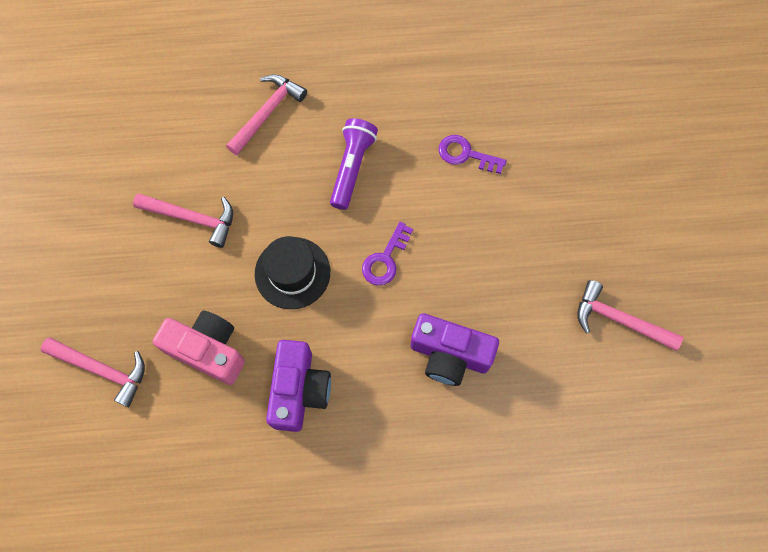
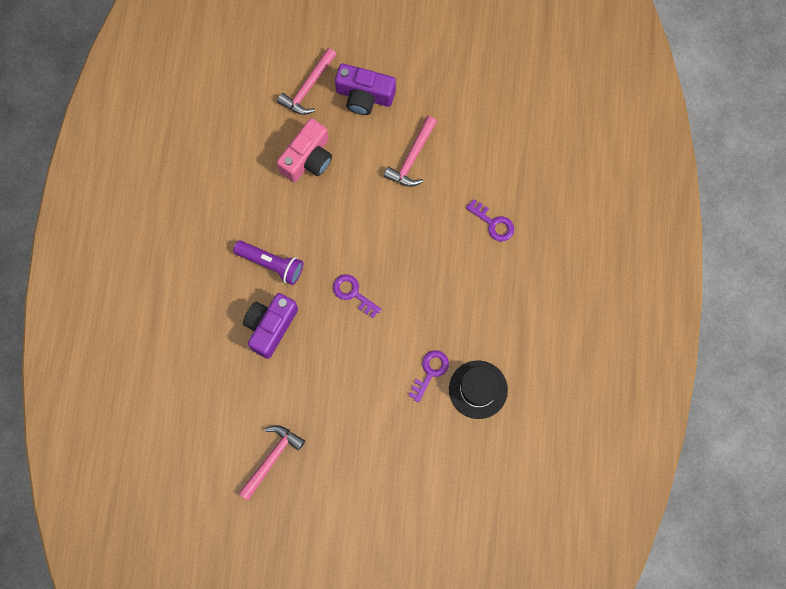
camera: 100 degrees right, 5 degrees up
(267, 112) = (493, 223): pink hammer -> purple key
(292, 273) = (355, 224): black hat -> black hat (478, 389)
(299, 390) = (266, 217): purple camera -> purple camera (364, 96)
(352, 167) = (434, 281): purple flashlight -> purple flashlight (271, 264)

